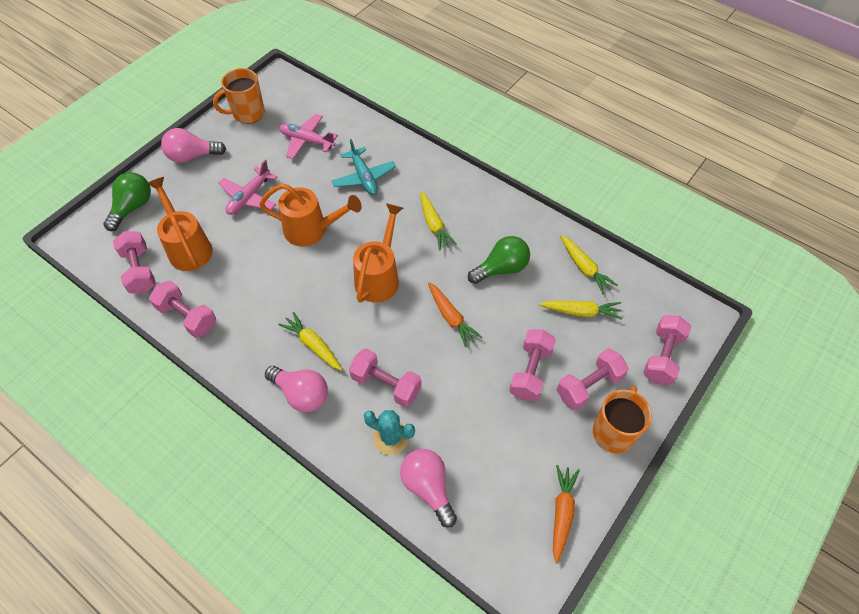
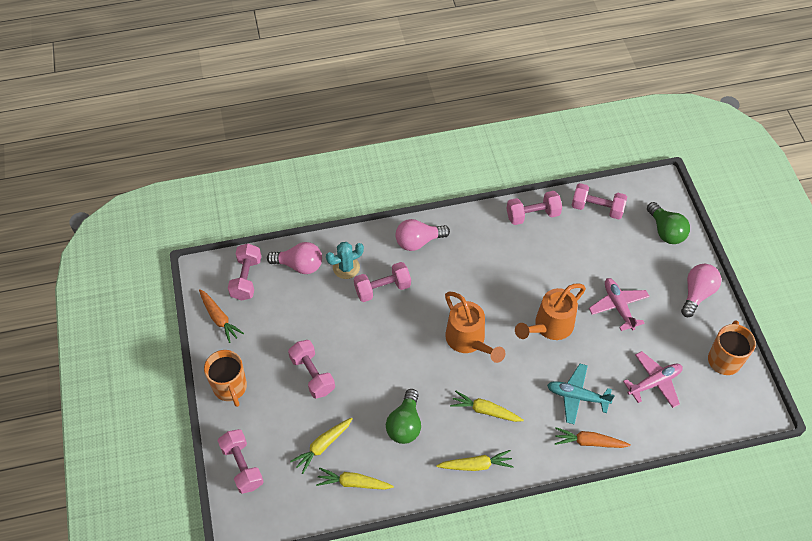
camera: 130 degrees right, 0 degrees up
(188, 247) = (596, 244): orange watering can -> none
(313, 345) = (448, 268): yellow carrot -> yellow carrot (476, 465)
(451, 317) = (395, 360): orange carrot -> orange carrot (589, 442)
(589, 386) = (270, 400): pink dumbbell -> pink dumbbell (246, 278)

